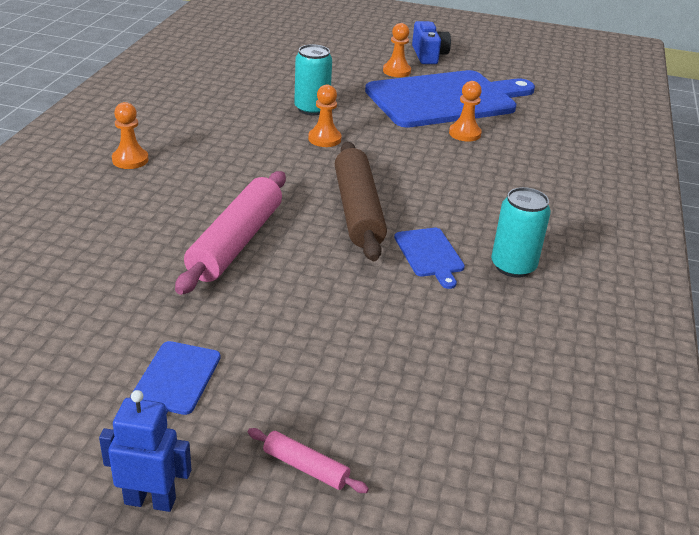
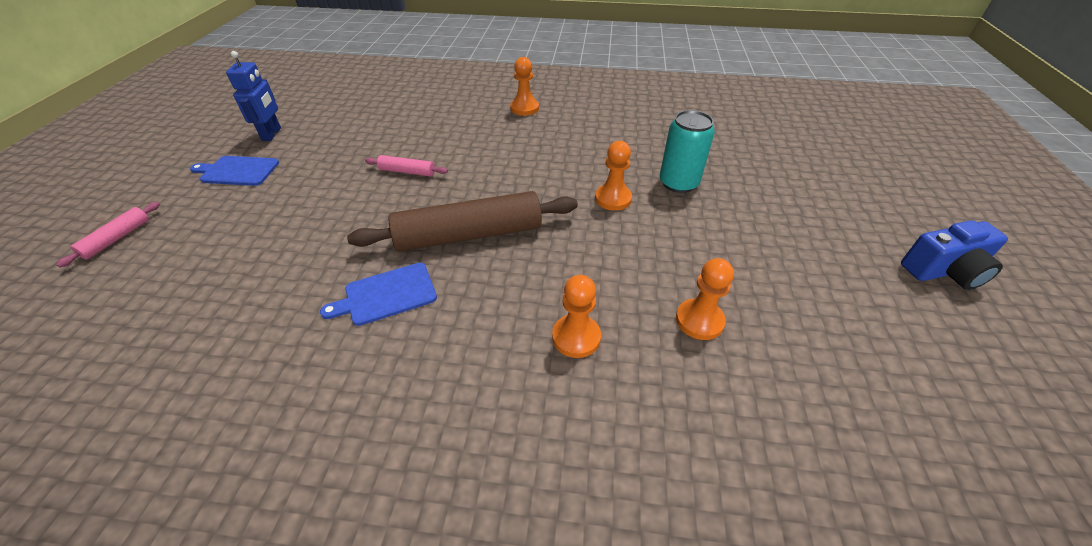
camera: 85 degrees right, 10 degrees up
(150, 500) = (129, 180): blue robot -> blue robot (272, 134)
(236, 242) = (407, 172): pink rolling pin -> pink rolling pin, size x0.45
(396, 71) = (848, 241): orange pawn -> orange pawn (576, 337)
(446, 99) = (799, 296): blue cutting board -> none
(513, 266) = (359, 375): turquoise can -> none

